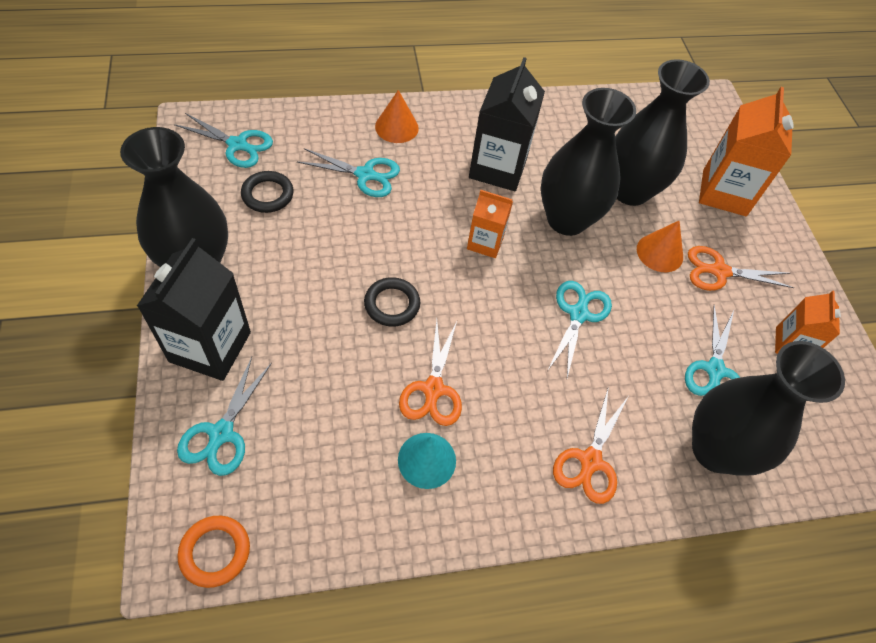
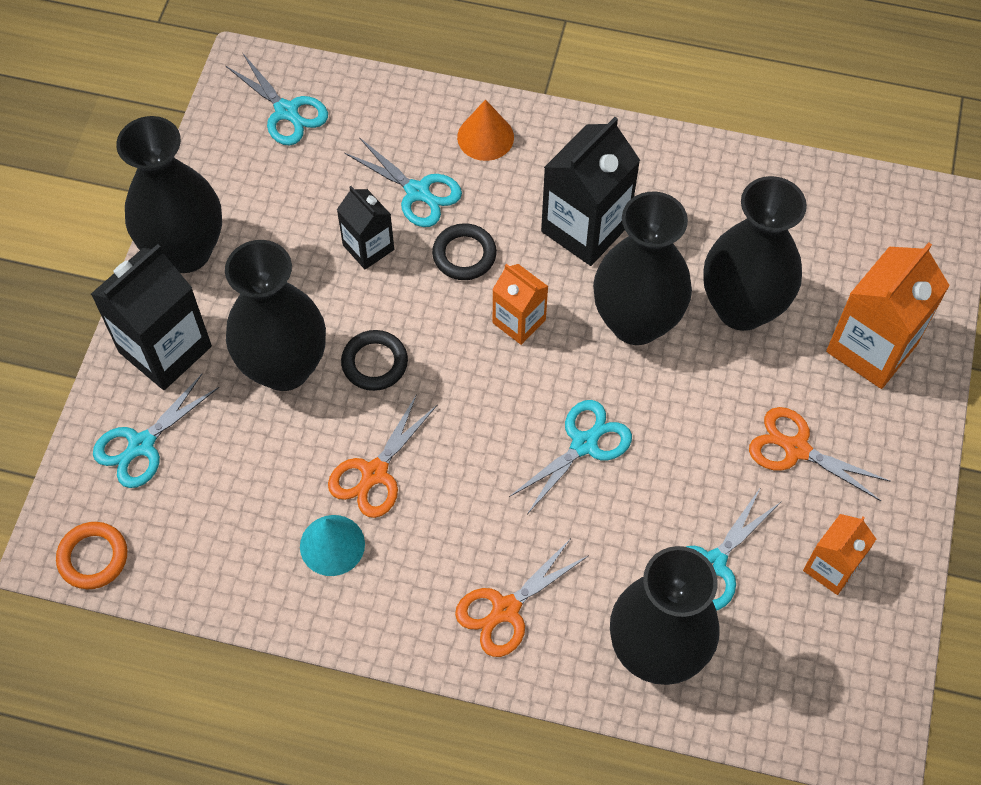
camera: 30 degrees right, 5 degrees up
(267, 195) = (295, 186): black ring -> black ring (464, 255)
(320, 330) = (284, 367): none -> black vase
(346, 222) = (368, 247): none -> black carton
(659, 253) = (732, 401): orange cone -> none

